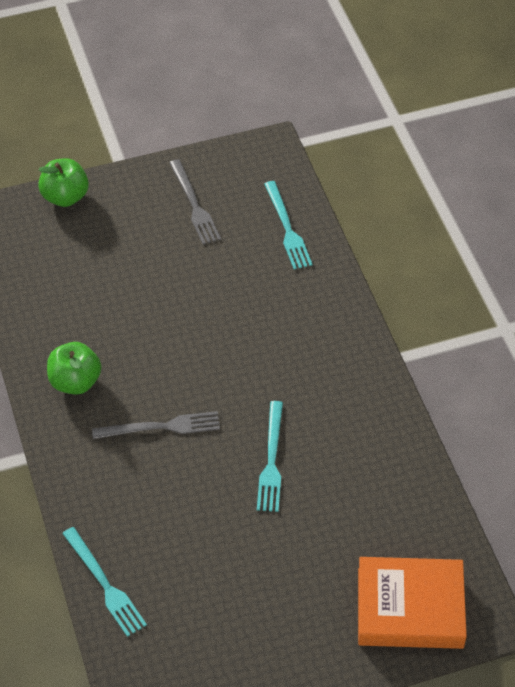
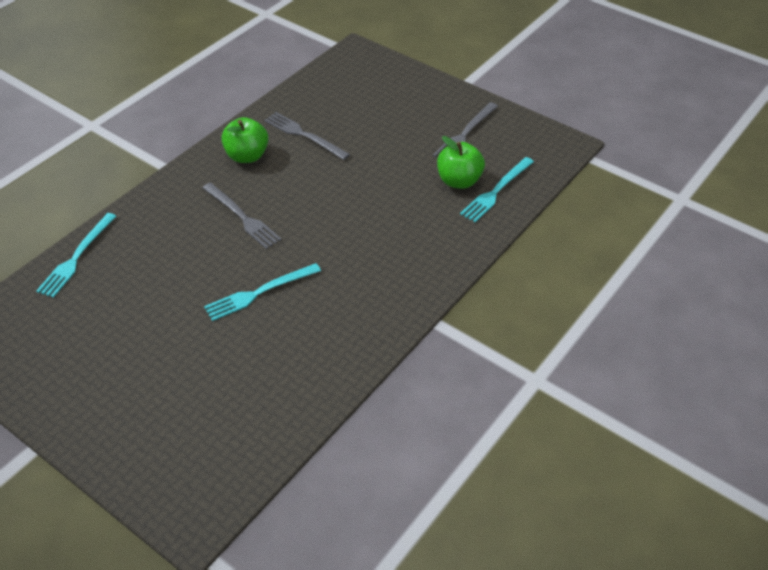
camera: 55 degrees right, 5 degrees down
(65, 197) = (405, 74): green apple -> green apple (459, 181)
(85, 322) = (304, 135): none -> grey fork
(410, 608) = (171, 457): orange book -> none

